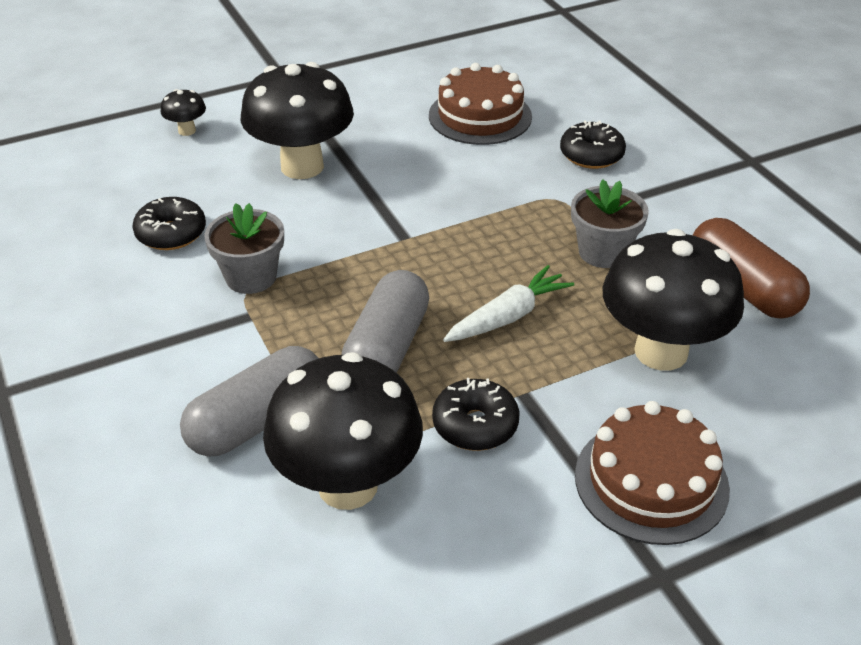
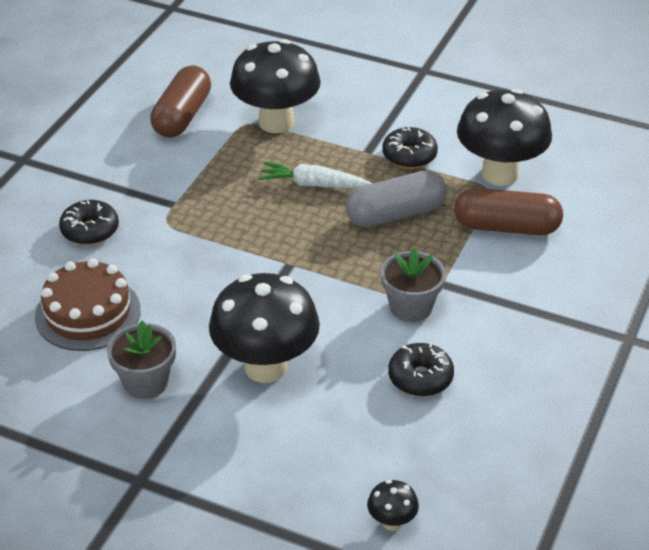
camera: 130 degrees left, 0 degrees up
(187, 131) = (294, 475): black mushroom -> black mushroom (392, 522)
(257, 420) = (506, 227): grey capsule -> brown capsule
(603, 252) = (206, 177): grey flower pot -> grey flower pot (145, 382)
(651, 481) = (373, 92): brown cake -> none

